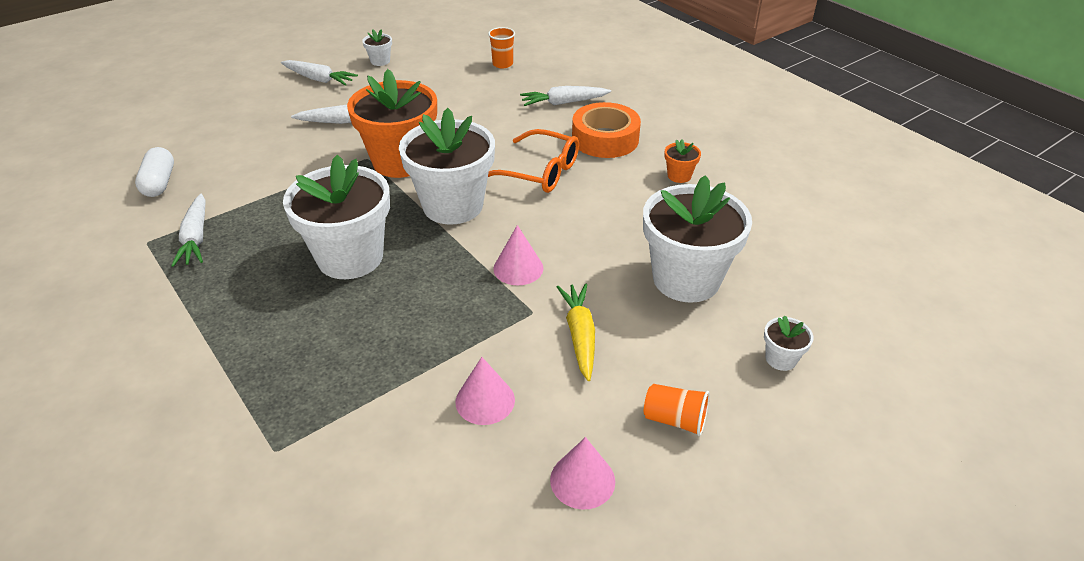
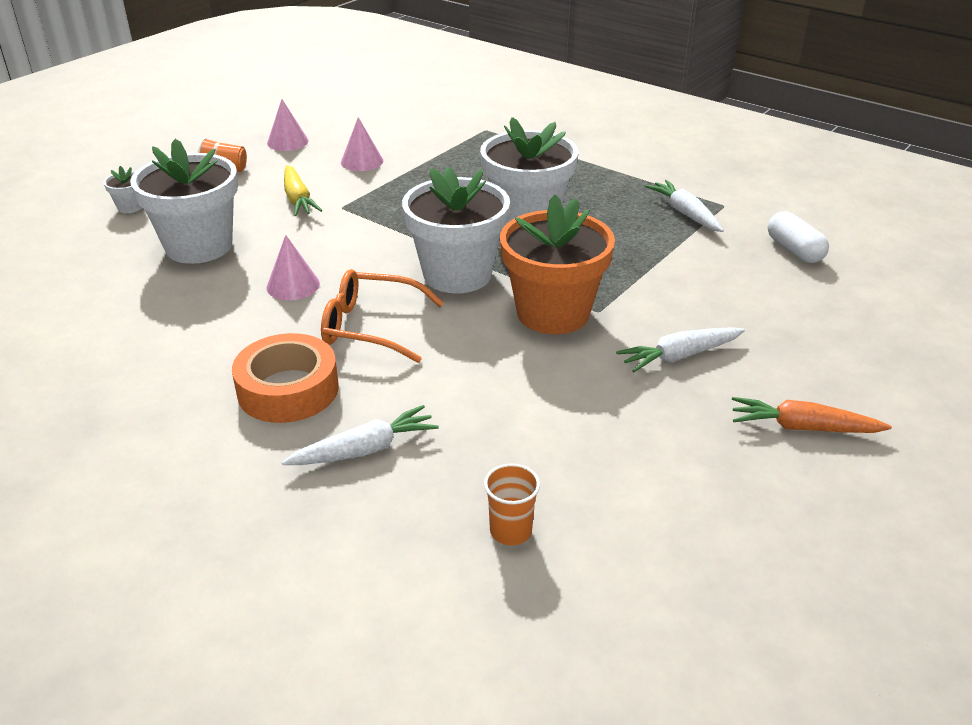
camera: 165 degrees right, 5 degrees down
(319, 79) = (803, 427): white carrot -> orange carrot
(380, 61) = (747, 493): white flower pot -> none
(518, 268) = (364, 233): pink cone -> pink cone (293, 285)
(679, 176) = (185, 349): orange flower pot -> none

